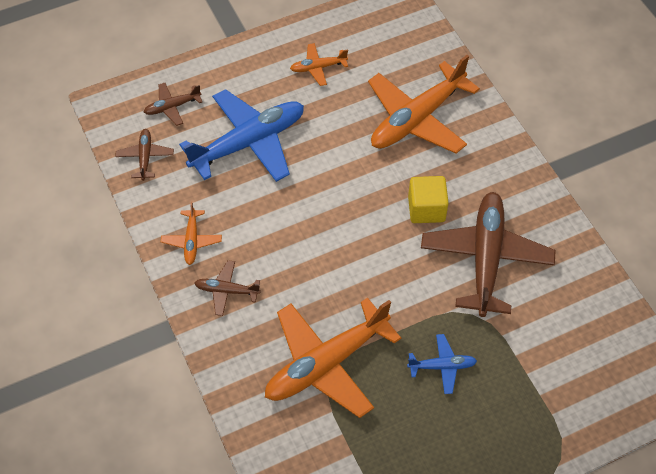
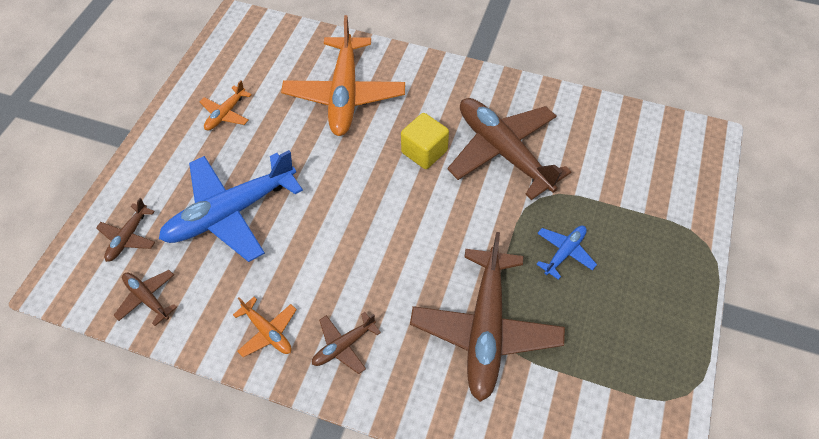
camera: 45 degrees left, 0 degrees up
(249, 143) = (231, 213): blue plane -> blue plane turned 135 degrees counterclockwise
(326, 364) = (485, 329): orange plane -> brown plane

